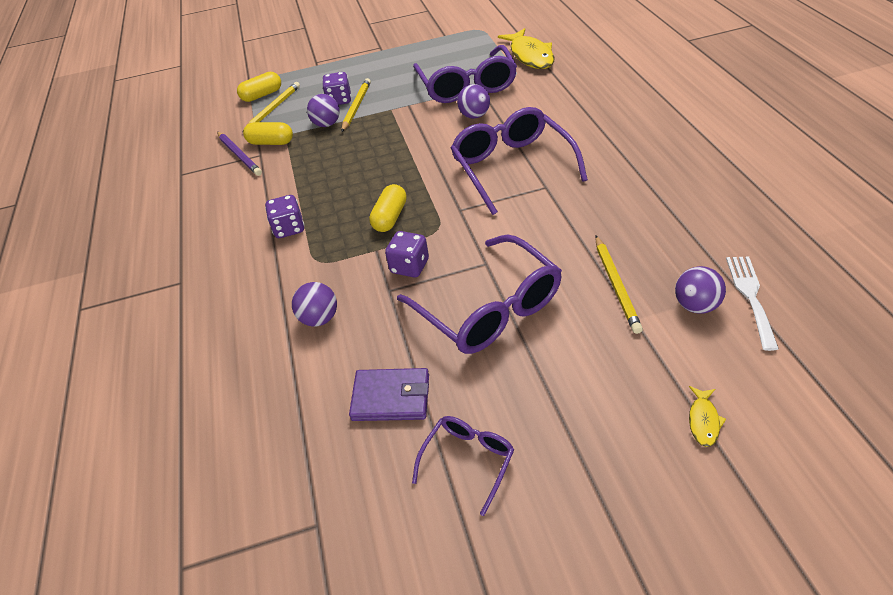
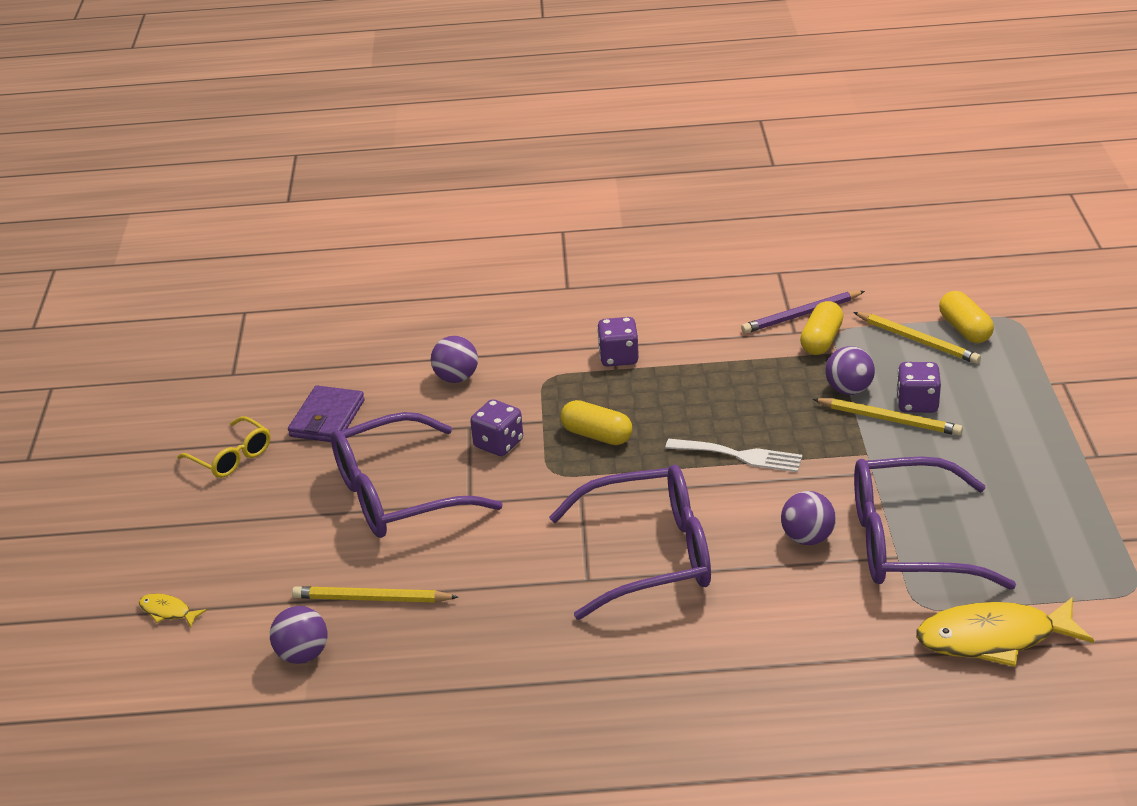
camera: 100 degrees right, 10 degrees down
(468, 460) = (232, 457): purple glasses -> yellow glasses
(750, 296) = (286, 706): white fork -> white fork (740, 456)

